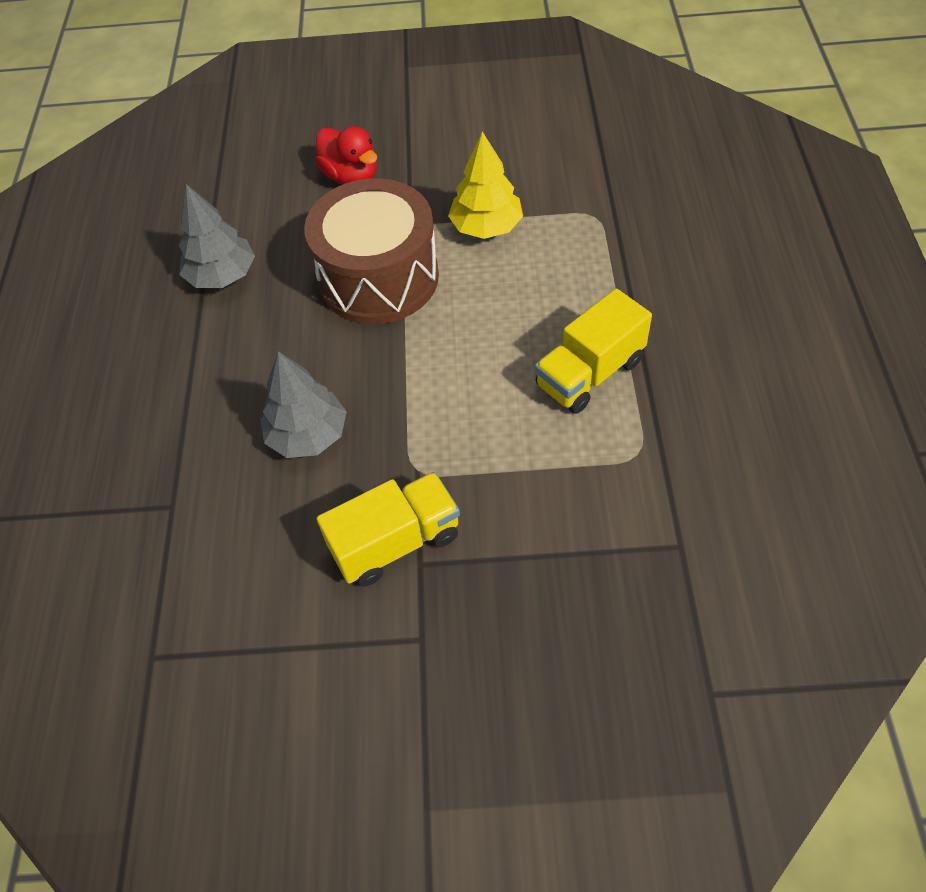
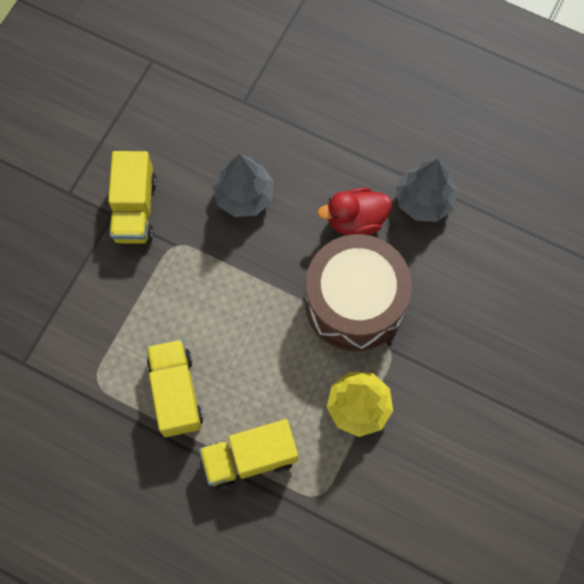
camera: 115 degrees right, 15 degrees up
(351, 176) = (481, 337): red duck -> red duck (356, 220)
(604, 280) = (250, 458): none -> yellow truck

